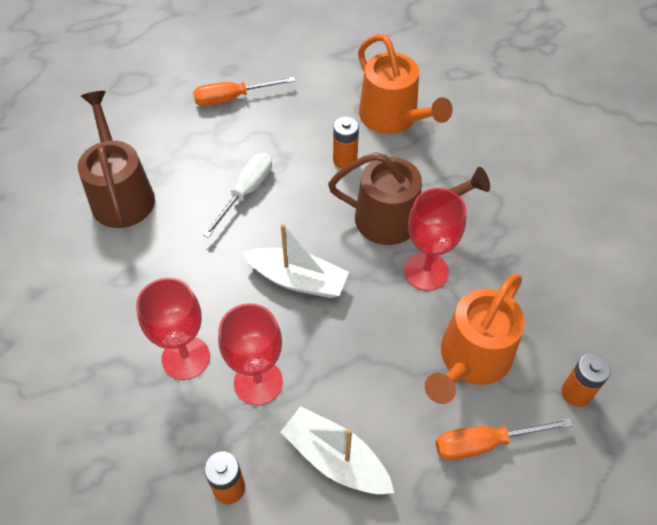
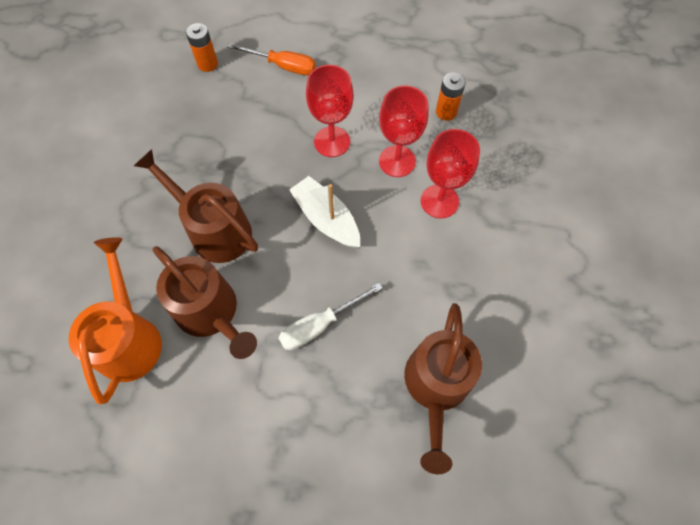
camera: 150 degrees left, 10 degrees up
(232, 98) = (264, 463): orange screwdriver -> none
(335, 459) = (374, 98): white boat -> none
(345, 160) = (211, 312): orange battery -> brown watering can
(426, 271) = (229, 178): red goblet -> red goblet (332, 142)
(471, 359) = (250, 109): orange watering can -> none

